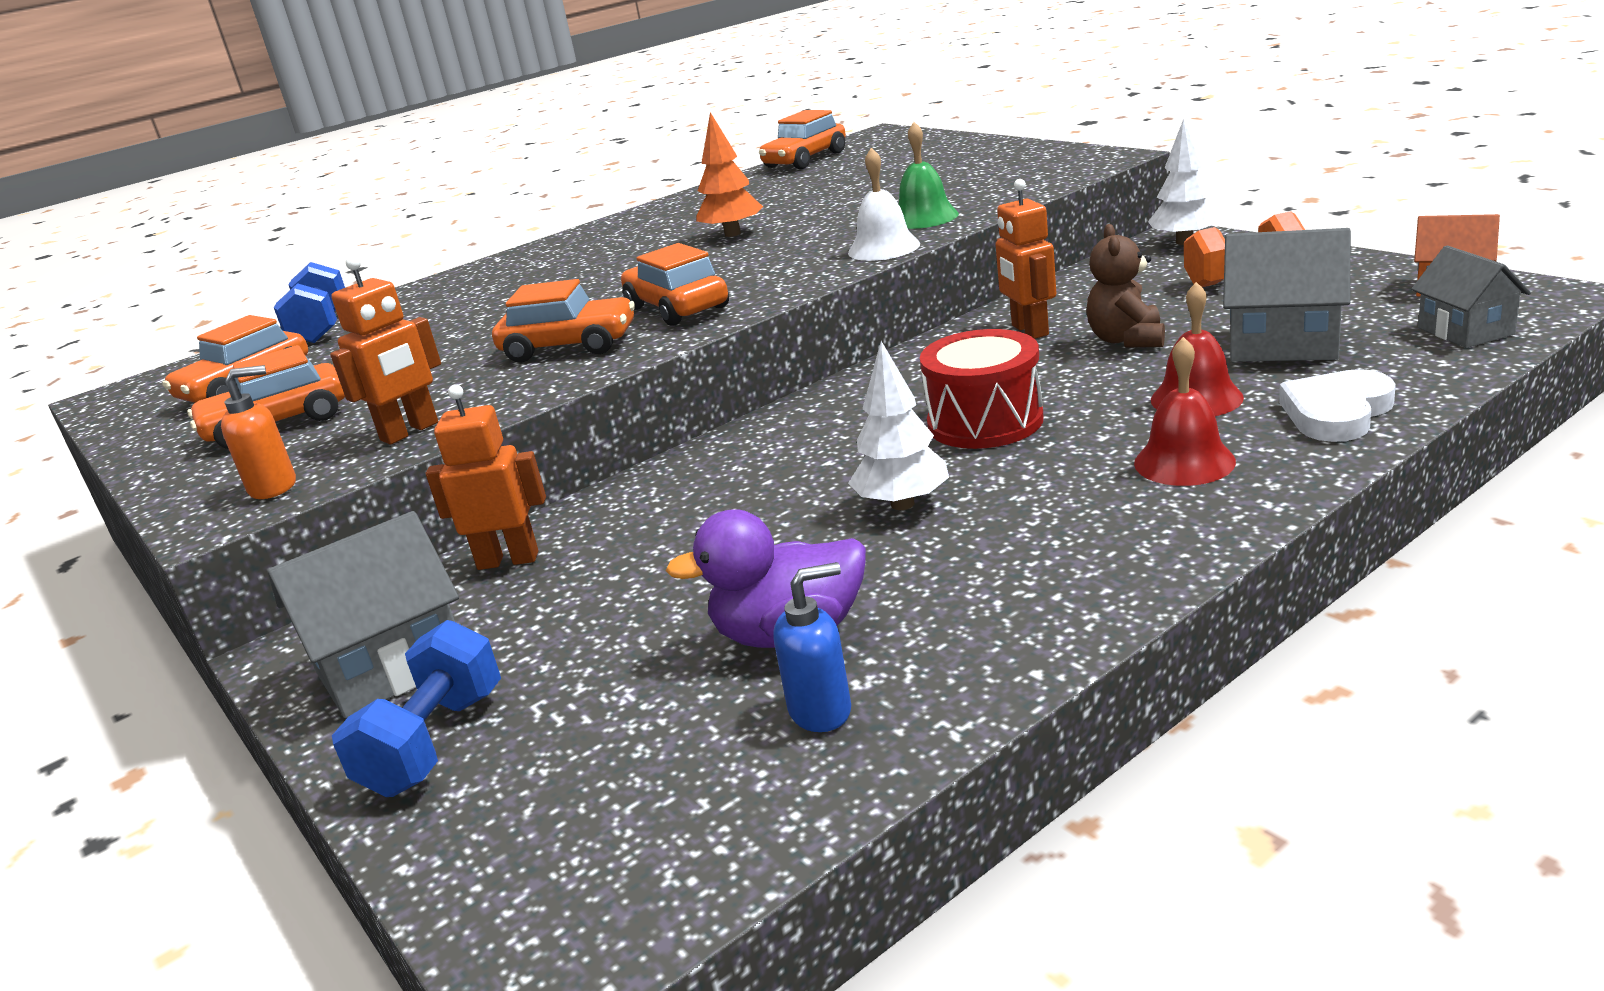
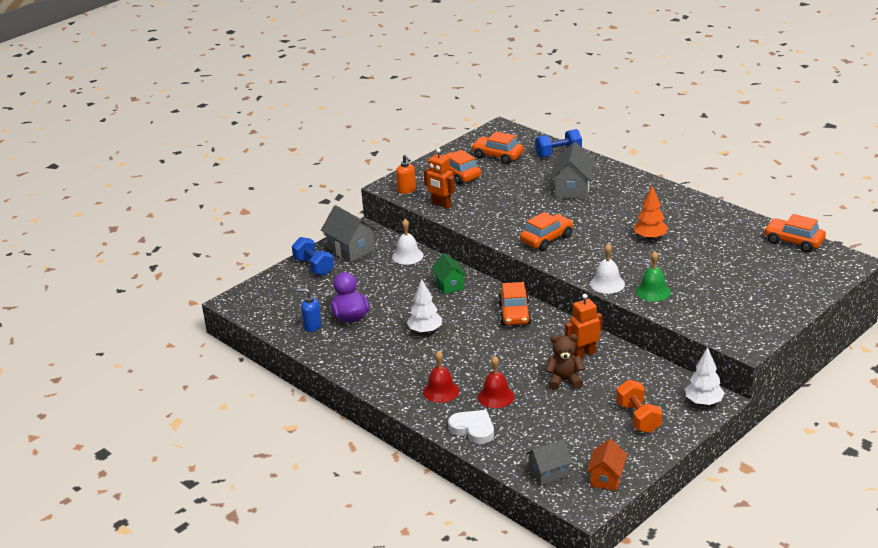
camera: 80 degrees right, 5 degrees up
(434, 743) = (314, 266): blue dumbbell -> blue dumbbell turned 45 degrees clockwise
(508, 560) = (407, 256): orange robot -> white bell
(570, 346) = (511, 221): orange car -> orange car (514, 313)
(697, 487) = (450, 285): none -> green house
(821, 711) = (312, 326): blue soap dispenser -> blue soap dispenser turned 135 degrees clockwise
(985, 422) = (488, 345): red drum -> none
(1283, 344) = (547, 422): grey house -> grey house (572, 189)

